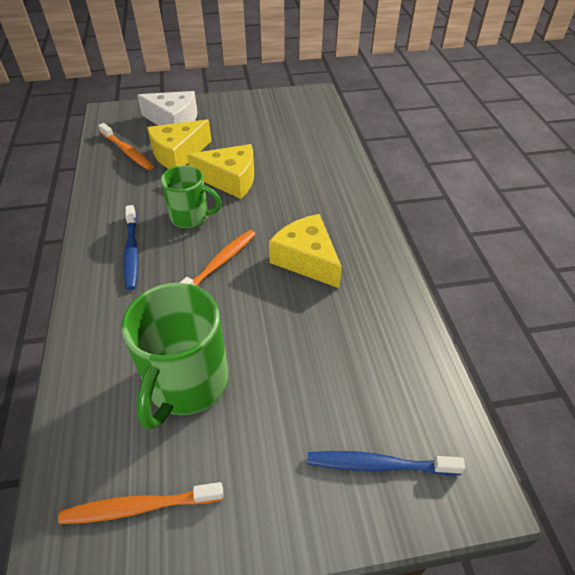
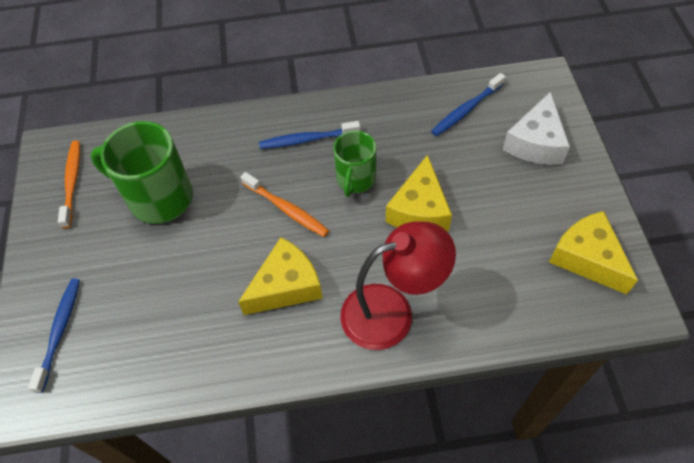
camera: 95 degrees right, 10 degrees up
(127, 152) = (466, 110): orange toothbrush -> blue toothbrush
(178, 154) = (465, 155): yellow cheese -> yellow cheese (587, 258)
(327, 196) = (391, 311): none -> red lamp

